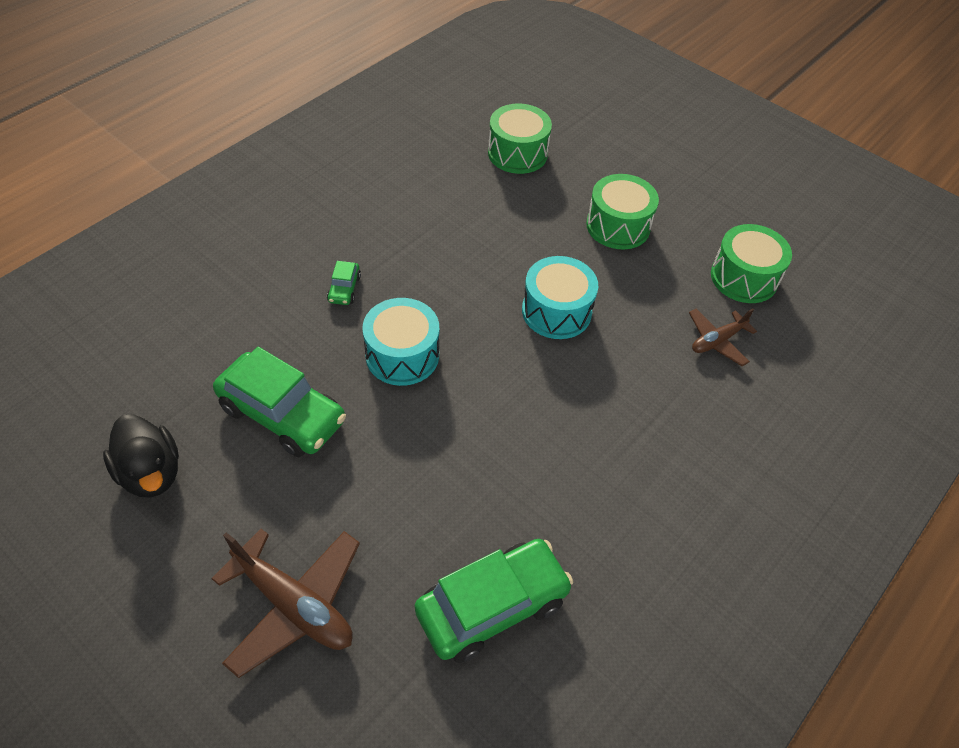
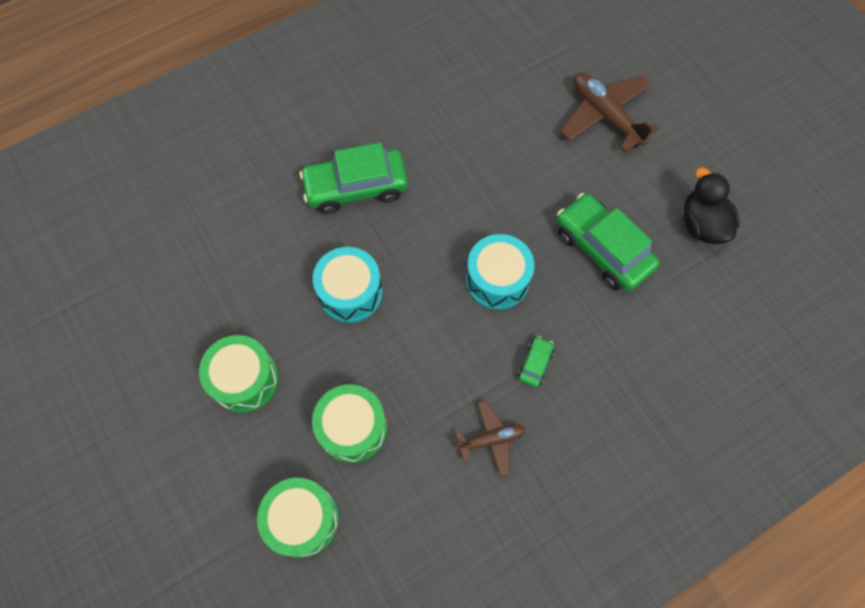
camera: 160 degrees left, 15 degrees up
(492, 606) = (481, 87): green car -> green car (356, 188)
(717, 341) = (228, 231): brown plane -> brown plane (491, 439)
(744, 278) = (162, 288): green drum -> green drum (352, 428)

